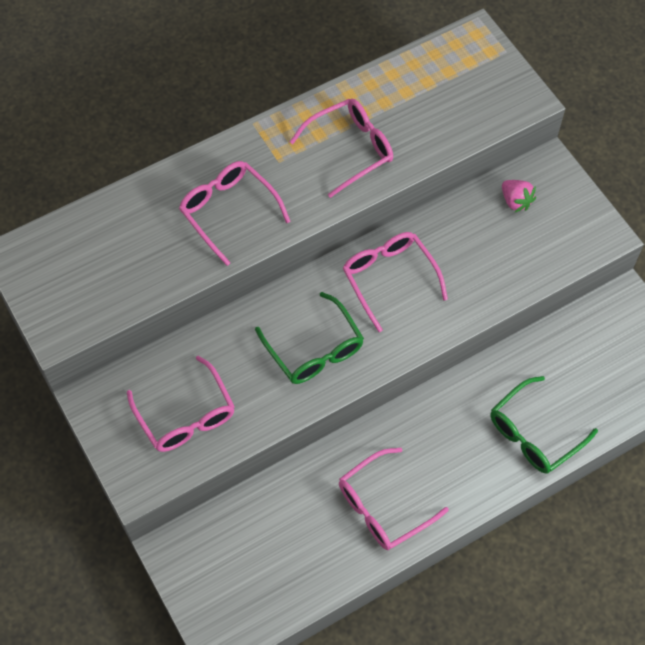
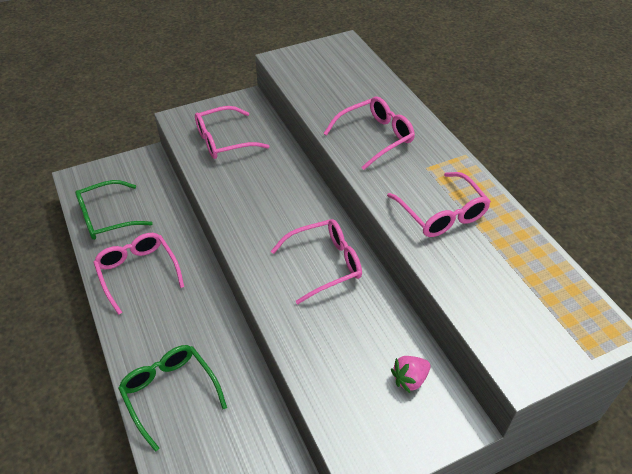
camera: 95 degrees right, 15 degrees down
(314, 350) = (263, 211): green glasses -> green glasses (106, 218)

